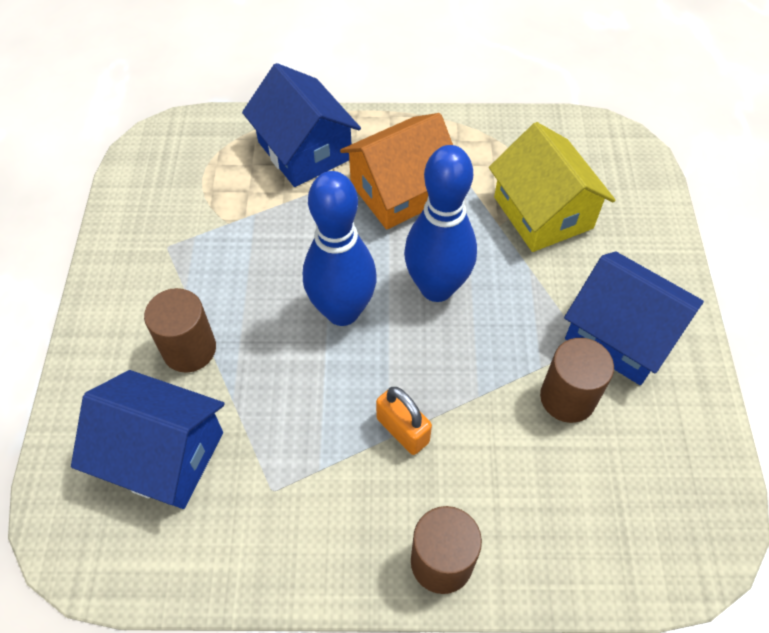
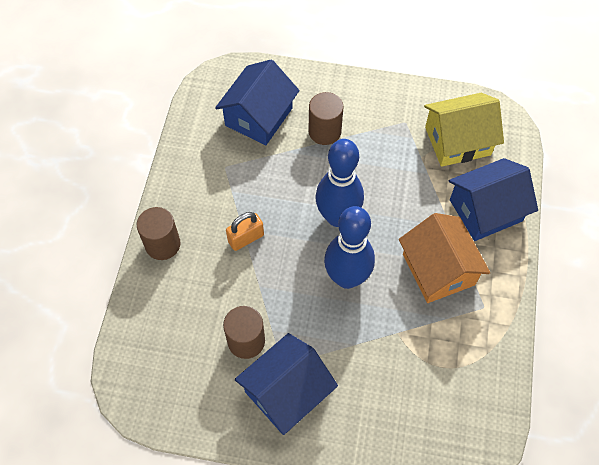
camera: 100 degrees right, 5 degrees up
(543, 212) = (405, 368): yellow house -> yellow house (457, 141)

